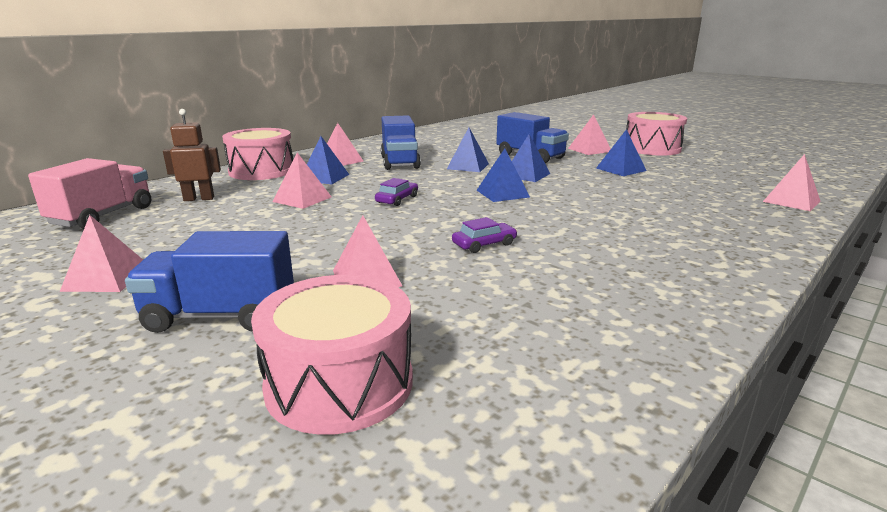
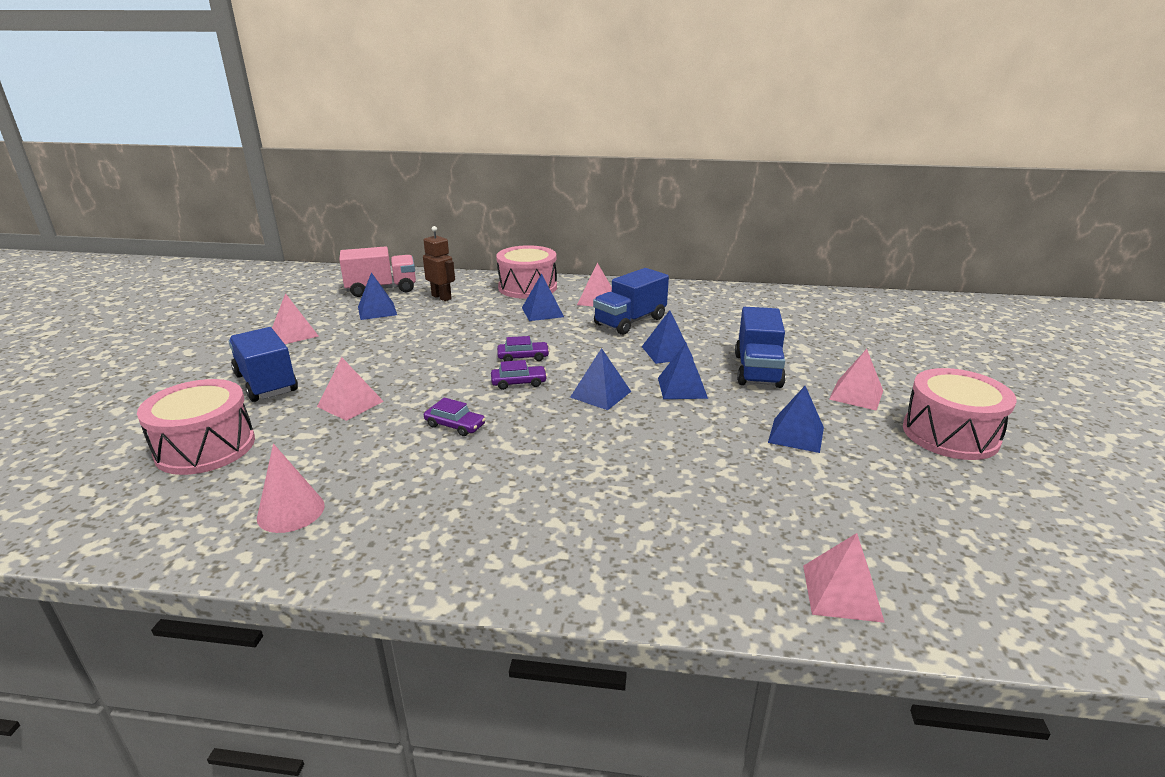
camera: 55 degrees right, 5 degrees up
(157, 228) = (377, 311): none -> blue pyramid
(302, 199) = (480, 326): pink pyramid -> none
(442, 210) = (519, 382): none -> purple car
(567, 345) = (291, 511): none -> pink cone

